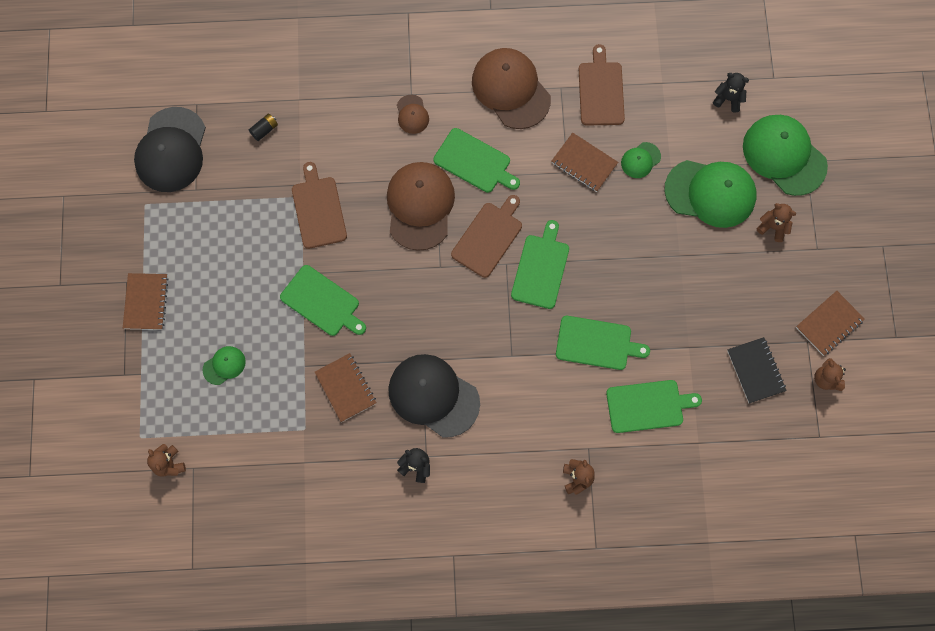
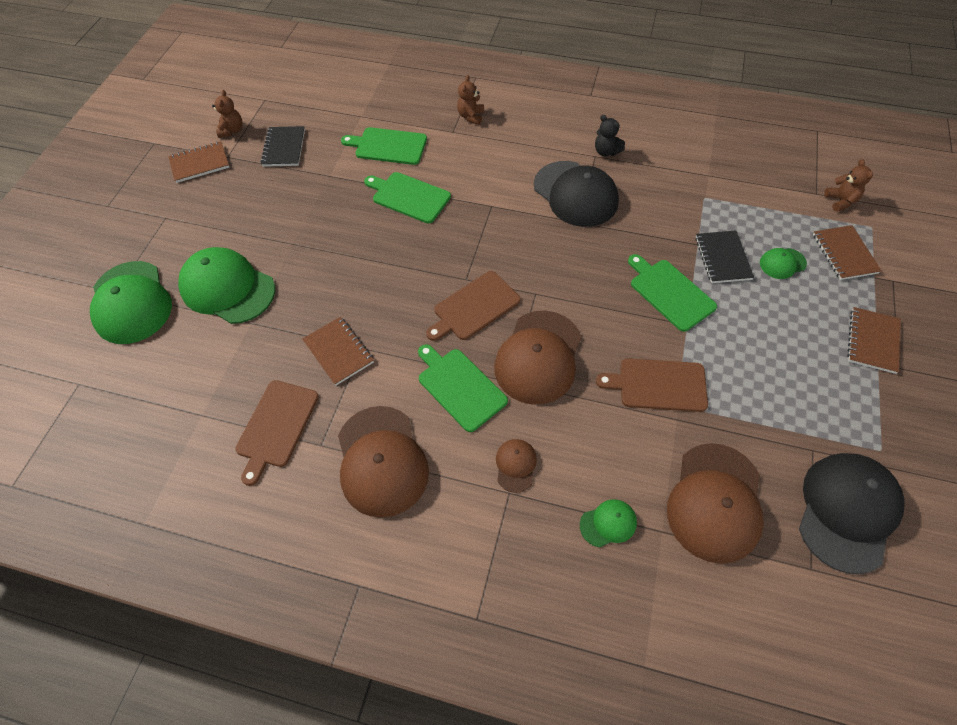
camera: 160 degrees left, 15 degrees down
(264, 130) = (715, 502): black battery -> brown cap
(279, 355) = (722, 258): none -> black notebook
(318, 209) = (658, 385): brown cutting board -> brown cutting board turned 90 degrees clockwise
(346, 388) = (658, 218): brown notebook -> brown notebook (844, 254)
(541, 268) = (432, 266): green cutting board -> none
(640, 160) = (277, 338): green cap -> green cap (608, 523)
(728, 99) = (143, 375): black teddy bear -> none
(773, 227) = (190, 244): brown teddy bear -> none

